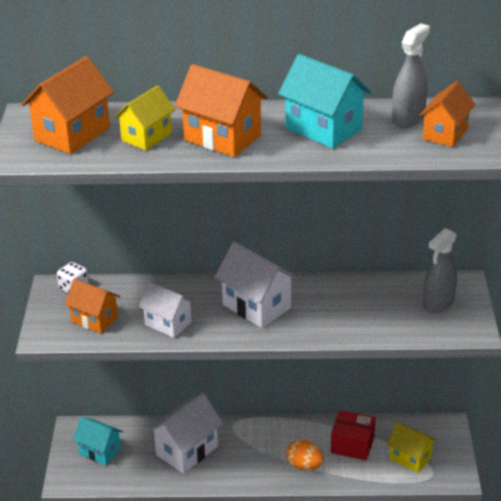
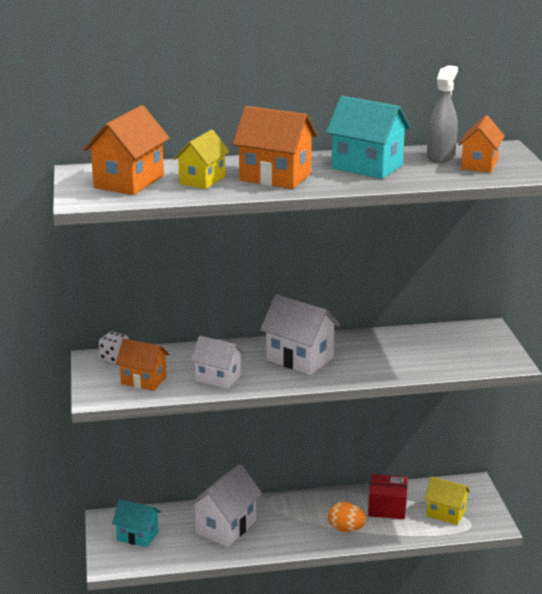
camera: 10 degrees left, 10 degrees down
(438, 303) = (470, 344): grey spray bottle -> none

